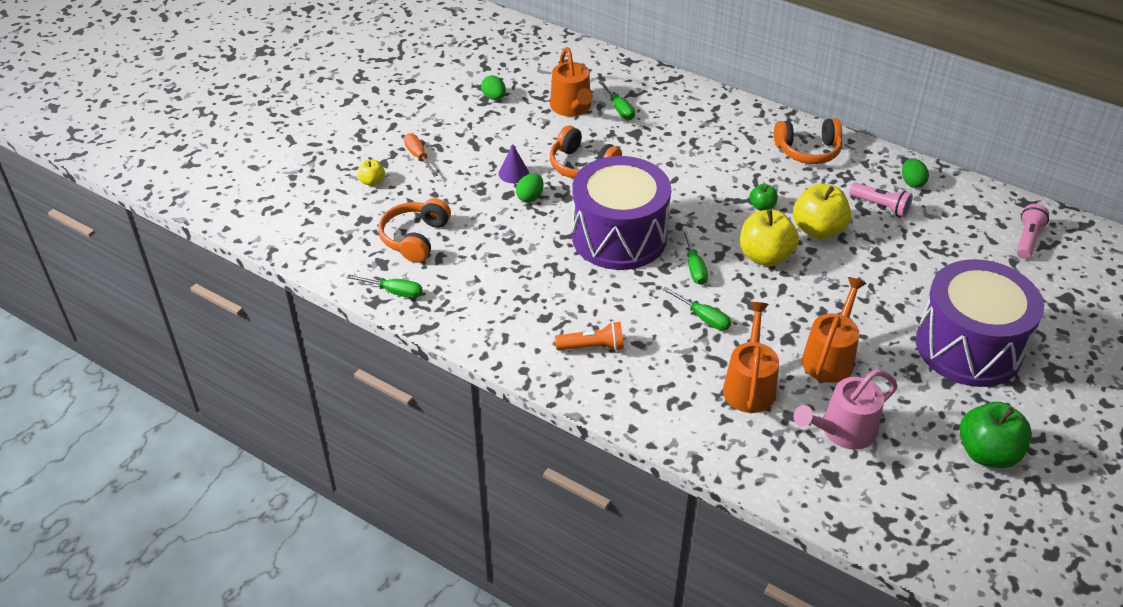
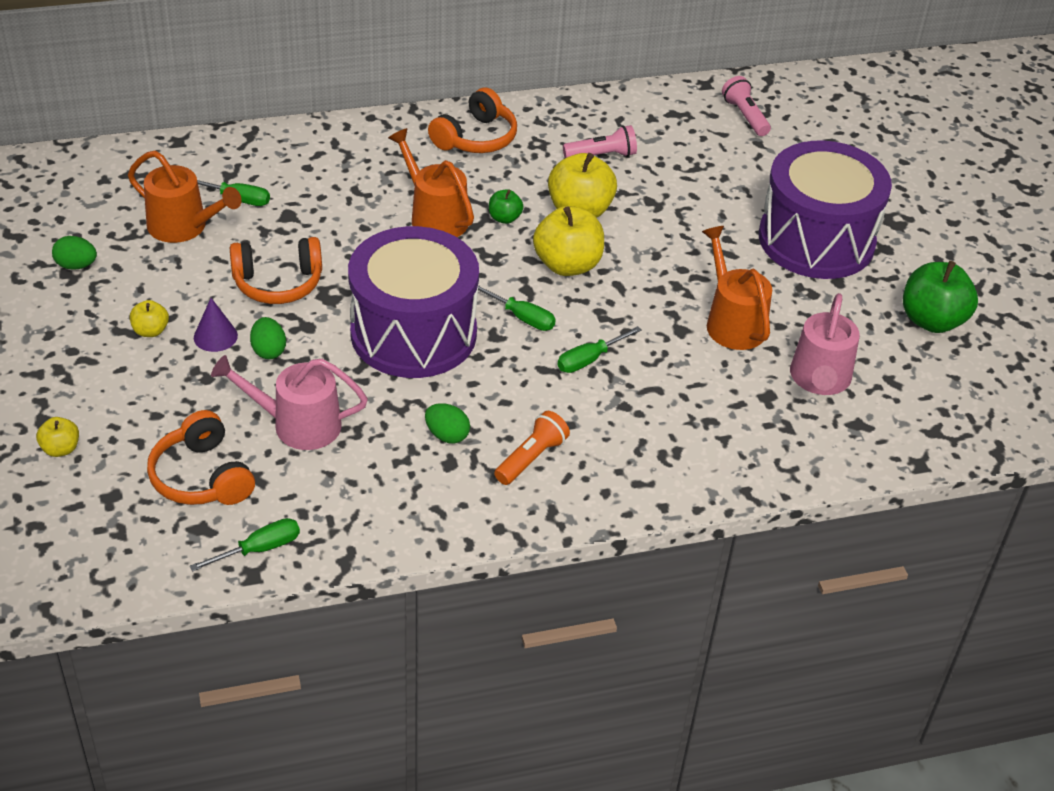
camera: 50 degrees left, 0 degrees up
(419, 157) = (78, 386): orange screwdriver -> none
(486, 151) = (150, 331): none -> yellow apple
(494, 244) = (298, 424): none -> pink watering can
(703, 317) = (589, 359): green screwdriver -> green screwdriver turned 150 degrees clockwise
(749, 386) = (705, 394): orange watering can -> orange watering can (434, 217)
(912, 182) = (599, 117): green egg -> green egg (447, 435)

